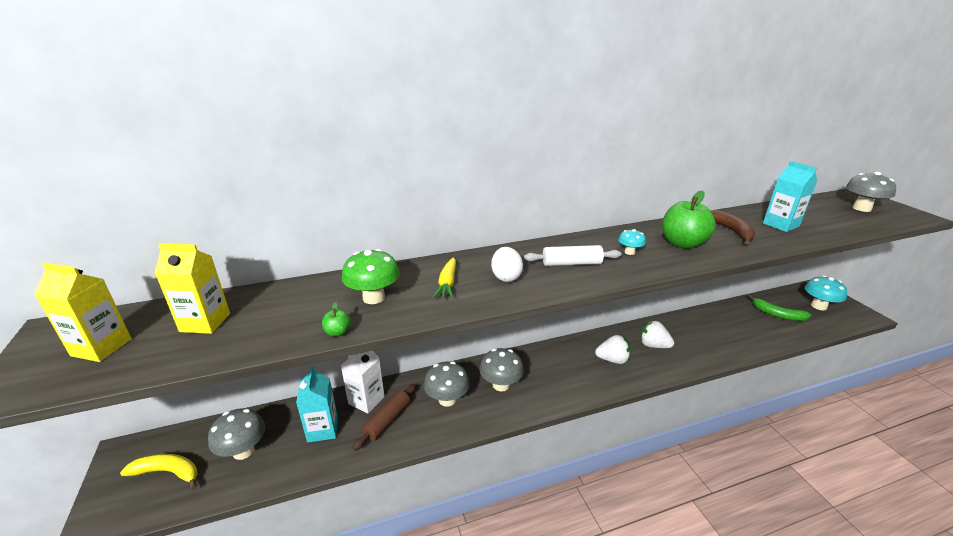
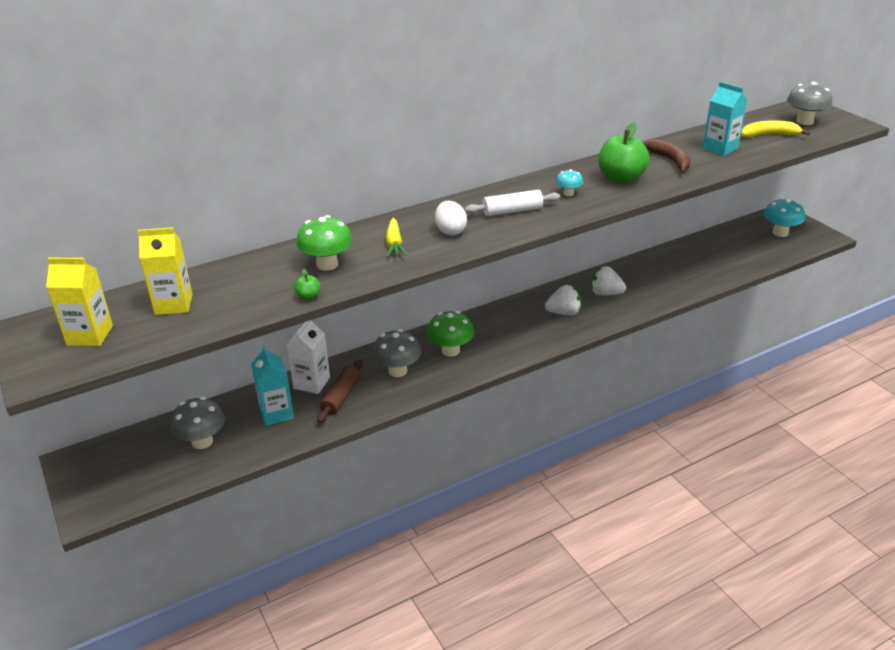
camera: 10 degrees left, 5 degrees up
(168, 472) = (133, 469): yellow banana -> yellow banana (768, 135)
(501, 385) = (450, 350): grey mushroom -> green mushroom
(778, 314) = (736, 246): green banana -> none

